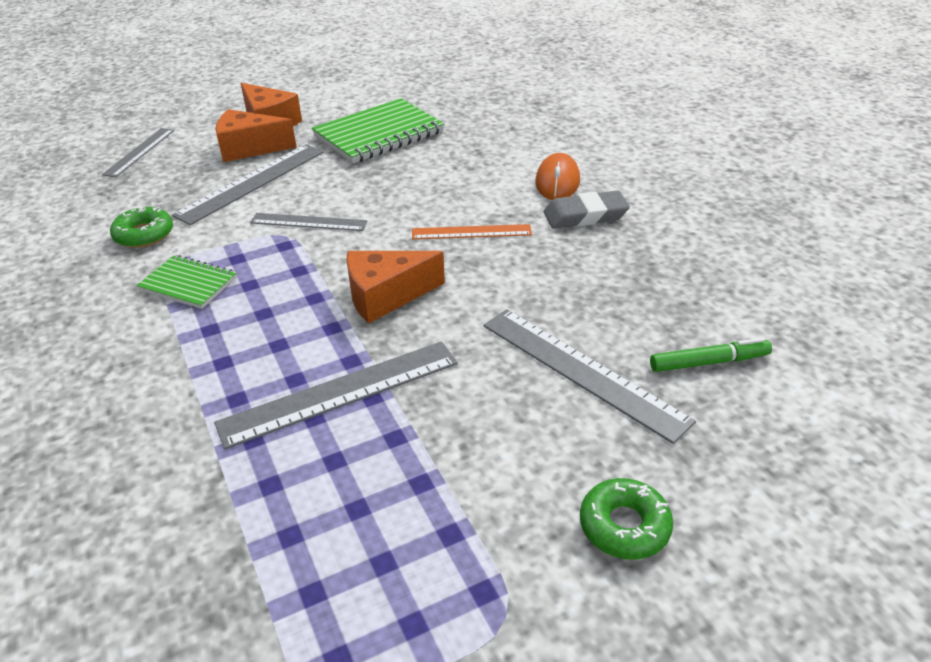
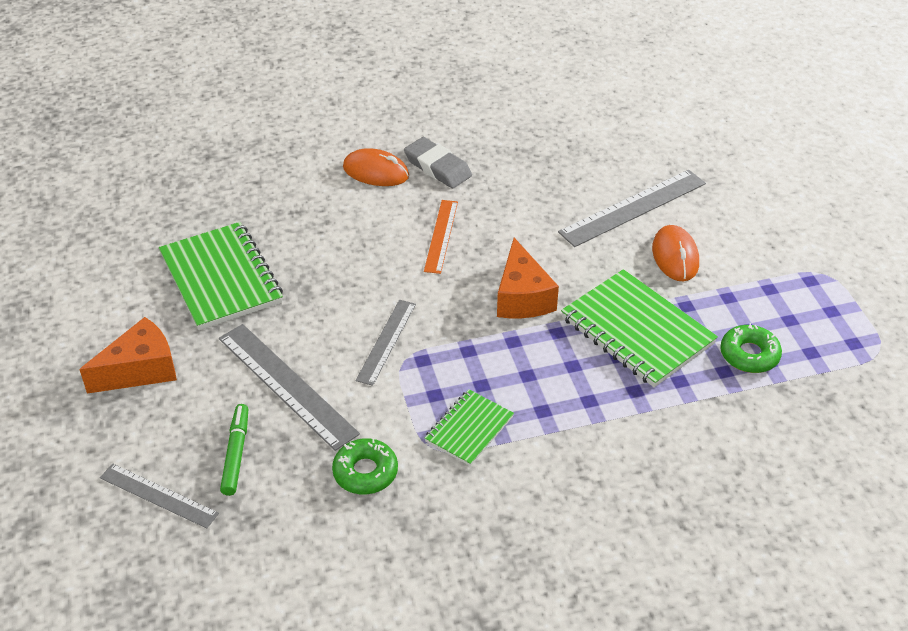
camera: 80 degrees left, 5 degrees up
(249, 148) = (202, 388): orange cheese -> none
(340, 393) = (637, 331): grey ruler -> green notebook
(493, 419) = (675, 256): none -> orange mouse
(585, 215) = (437, 167): grey eraser -> grey eraser turned 45 degrees counterclockwise
(624, 526) = (767, 217): green donut -> green donut (749, 355)
(708, 362) = (634, 151): green marker -> green marker (236, 453)

